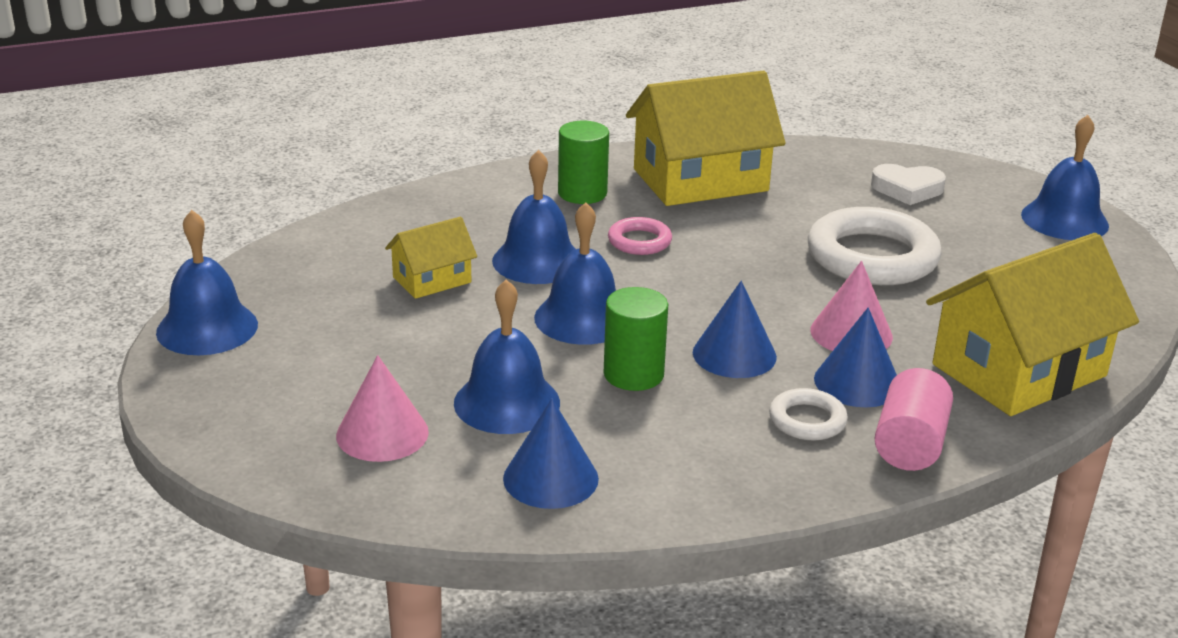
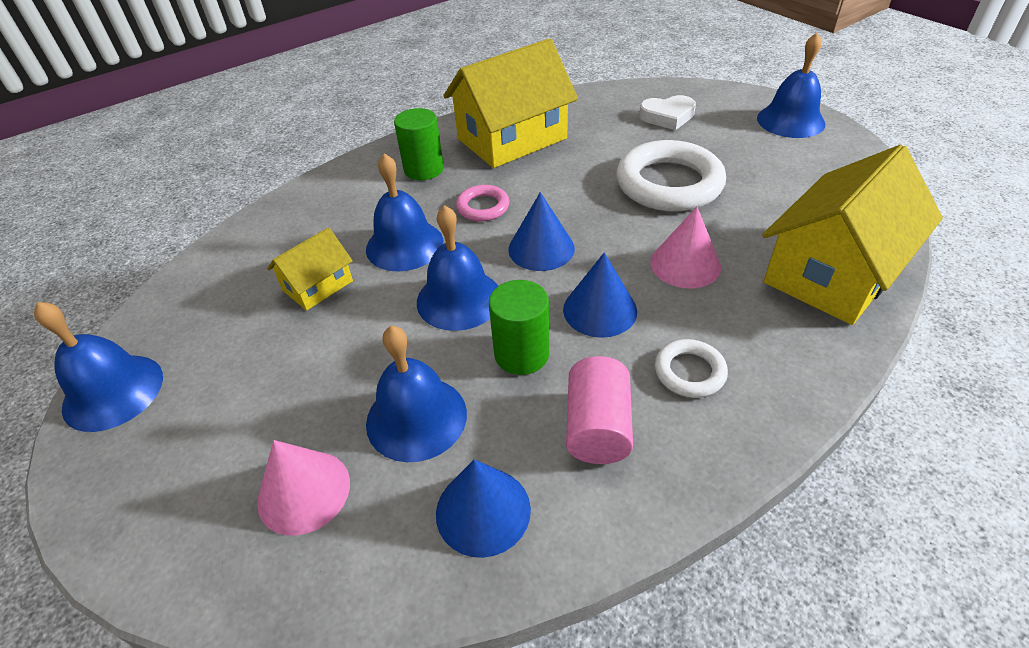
camera: 10 degrees left, 15 degrees up
(857, 382) = (712, 317): blue cone -> blue cone (541, 248)
(909, 444) = (786, 379): pink cylinder -> pink cylinder (597, 427)

